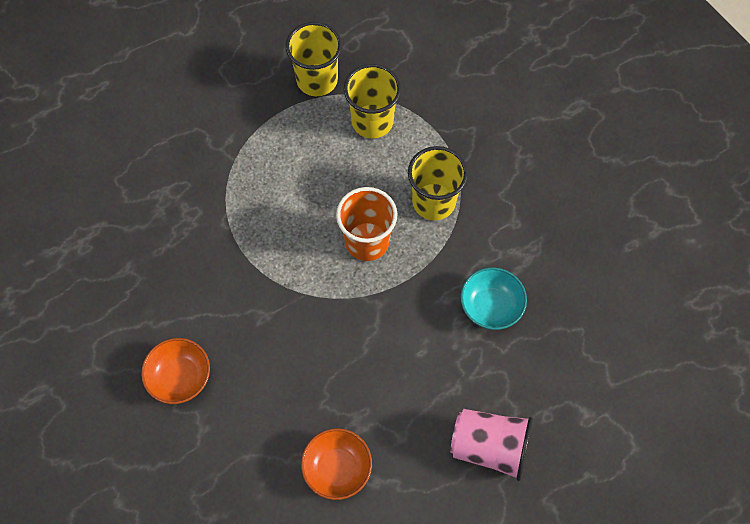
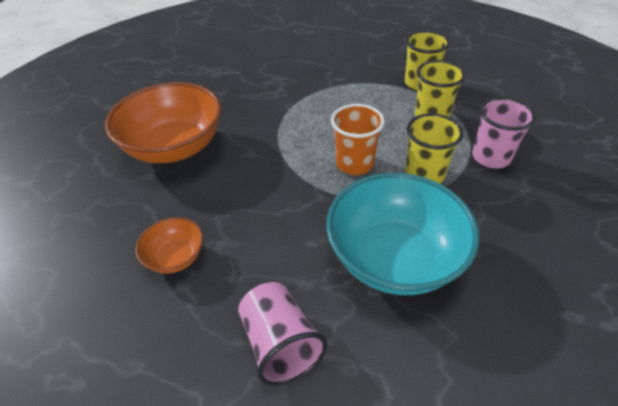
camera: 50 degrees right, 20 degrees down
(180, 377) = (175, 147): orange bowl -> orange bowl, size x2.10
(465, 134) = (491, 157): none -> pink cup
(490, 306) = (394, 258): turquoise bowl -> turquoise bowl, size x2.10

